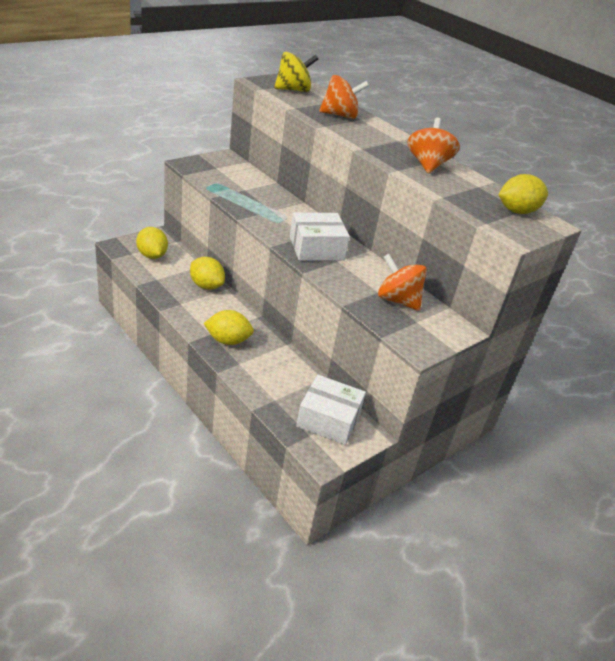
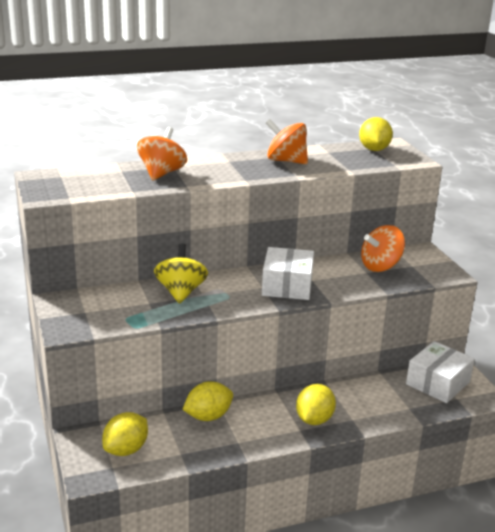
camera: 65 degrees left, 10 degrees down
(152, 255) = (126, 450): yellow lemon -> yellow lemon turned 45 degrees counterclockwise
(293, 90) = (80, 182): yellow spinning top -> yellow spinning top (181, 292)

